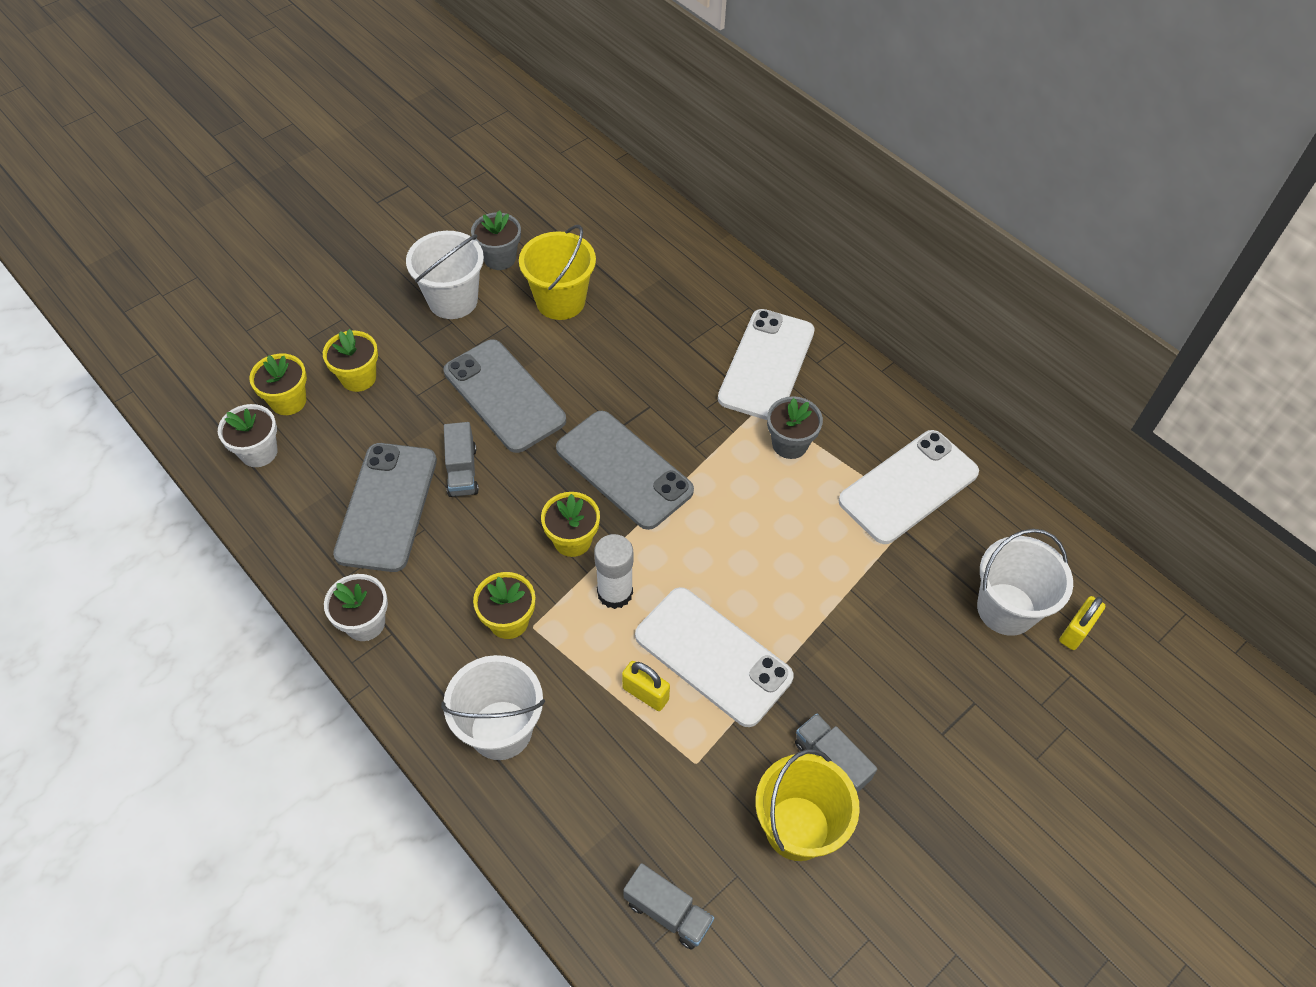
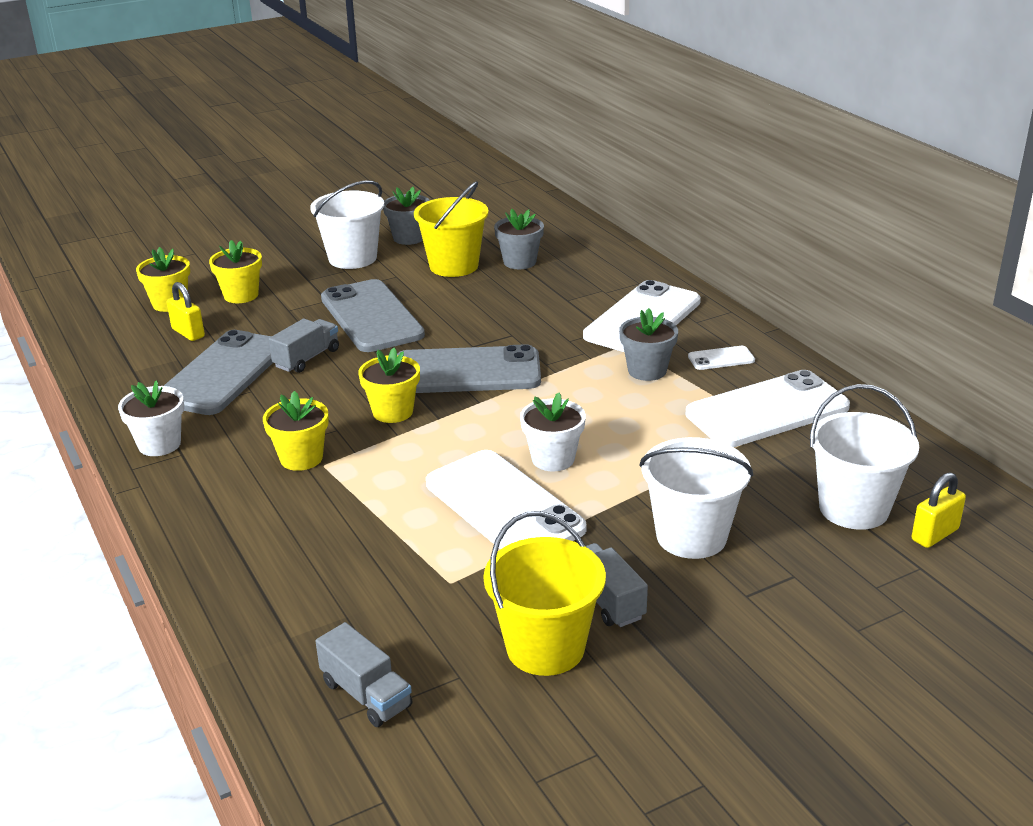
camera: 15 degrees right, 25 degrees down
(259, 452) = (125, 330): white flower pot -> white flower pot (553, 459)
(462, 471) = (307, 358): grey truck -> grey truck turned 150 degrees counterclockwise
(501, 730) = (254, 532): white bucket -> white bucket (691, 536)
(615, 593) = (419, 451): white glue stick -> none
(624, 287) = (519, 262): none -> grey flower pot
(624, 470) = (467, 372): grey phone -> grey phone turned 60 degrees counterclockwise
(645, 694) = (418, 524): yellow padlock -> yellow padlock (188, 333)
(852, 416) = (721, 358): none -> white phone

